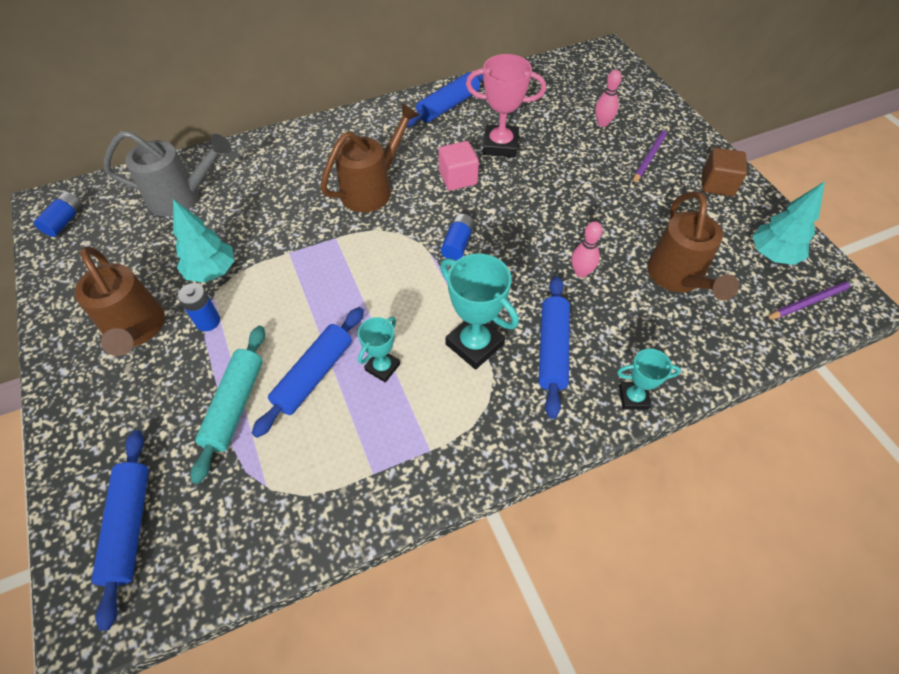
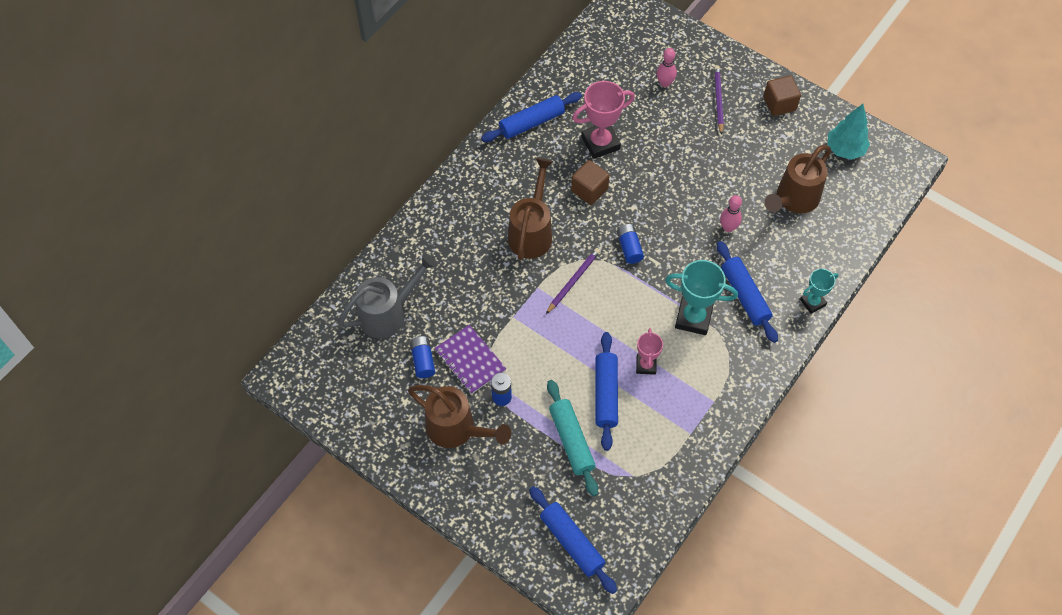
camera: 30 degrees left, 5 degrees up
(65, 221) = (314, 380): blue battery -> blue battery (423, 360)
(212, 272) = (470, 360): turquoise tree -> purple notebook
(382, 367) = (646, 365): turquoise trophy -> pink trophy
(448, 106) = (532, 122): blue rolling pin -> blue rolling pin turned 45 degrees clockwise
(458, 178) = (589, 190): pink cube -> brown cube
(678, 278) = (793, 199): brown watering can -> brown watering can turned 75 degrees clockwise
(810, 301) = (884, 175): purple pencil -> purple pencil (573, 281)

